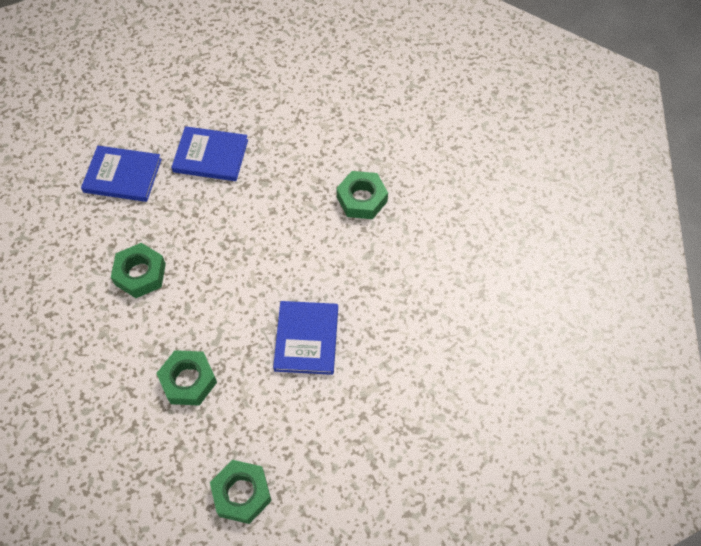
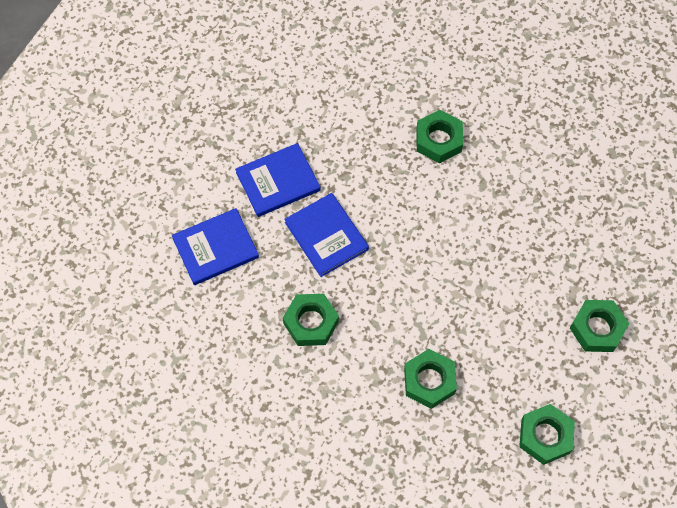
camera: 35 degrees left, 5 degrees up
(306, 339) = (492, 285): blue book -> blue book (326, 236)
(364, 434) = (597, 328): none -> green nut

